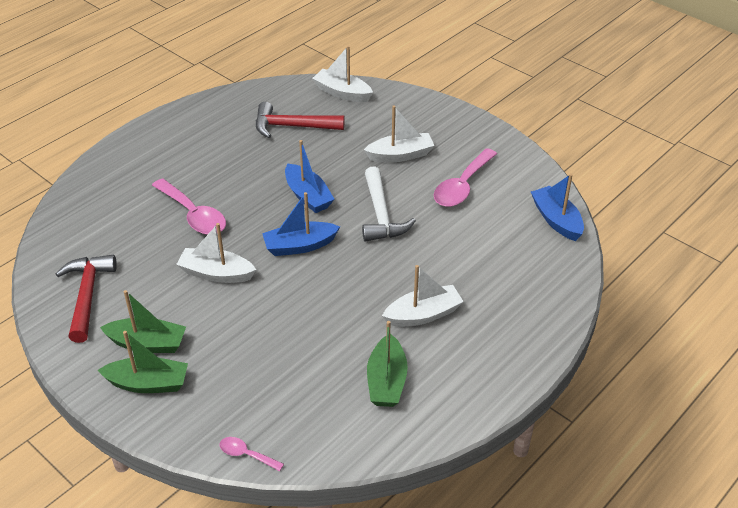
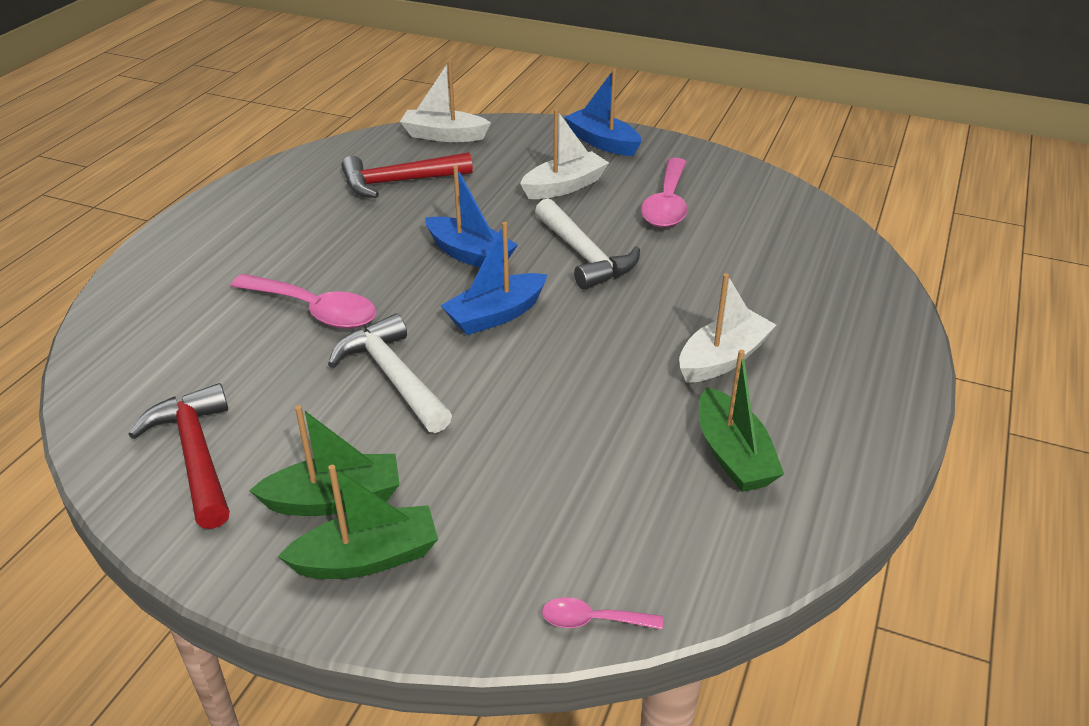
camera: 20 degrees left, 5 degrees down
(216, 273) = (392, 376): white boat -> white hammer
(556, 220) = (808, 216): blue boat -> blue boat (602, 142)

